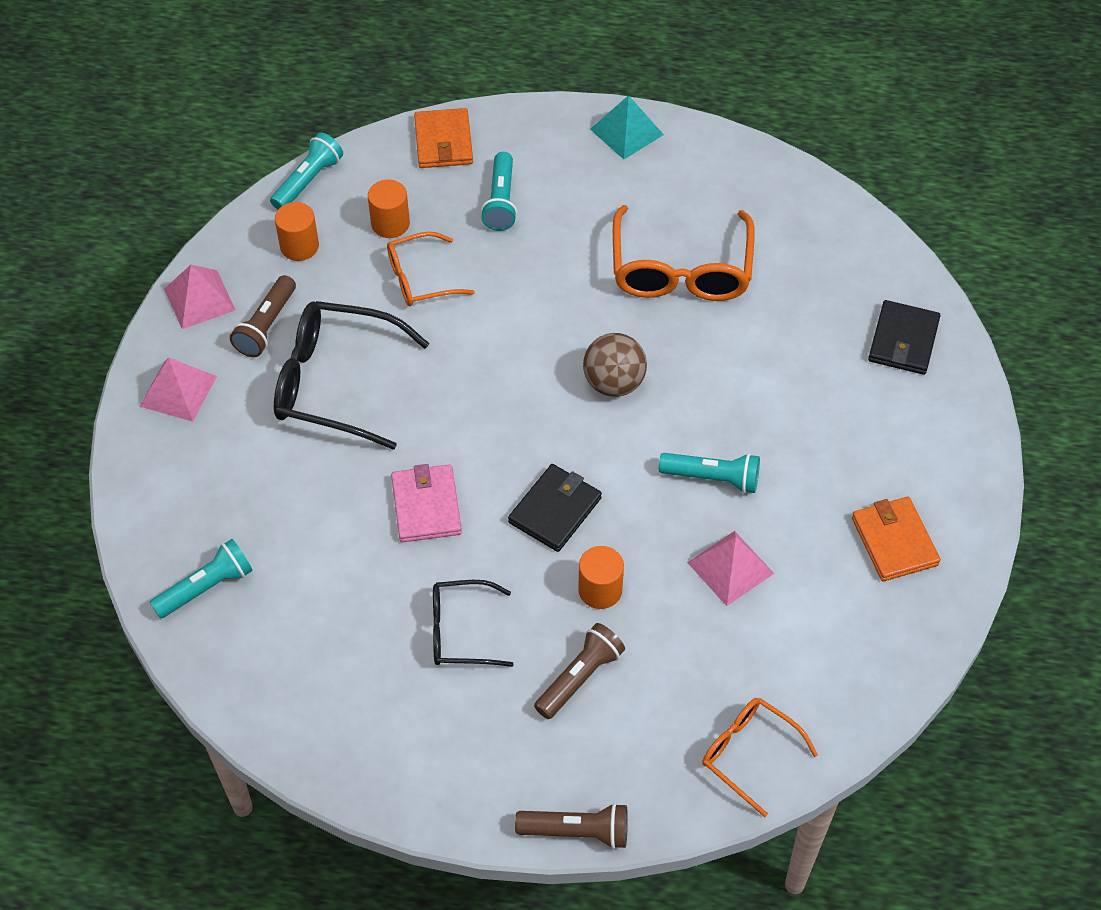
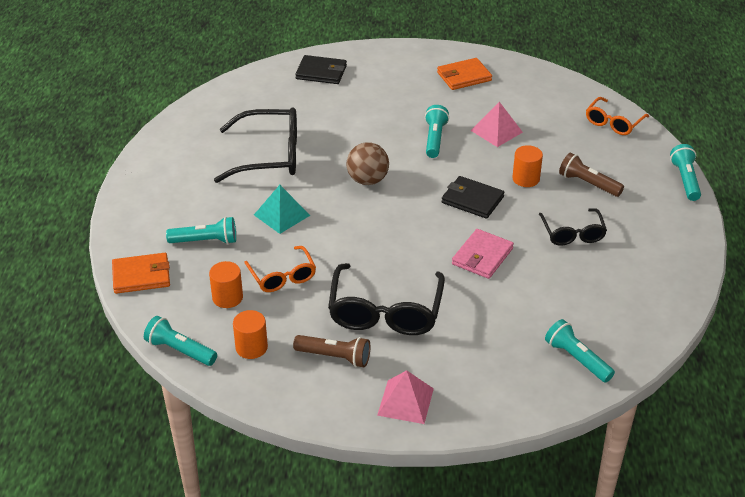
camera: 95 degrees left, 15 degrees down
(199, 299) = (310, 402): pink pyramid -> none
(426, 506) = (482, 256): pink wallet -> pink wallet turned 45 degrees counterclockwise
(577, 831) = (685, 180): brown flashlight -> turquoise flashlight
(626, 132) = (139, 184): turquoise pyramid -> turquoise pyramid (282, 215)
(681, 270) = (269, 156): orange glasses -> black glasses

